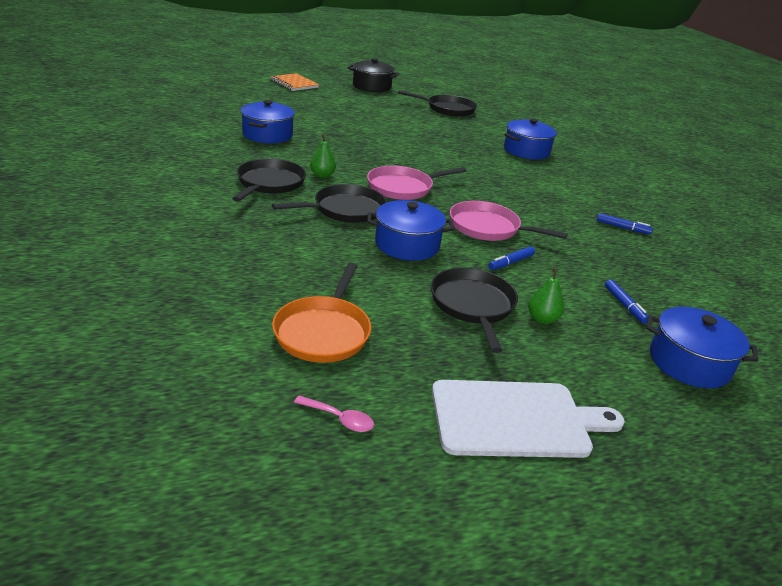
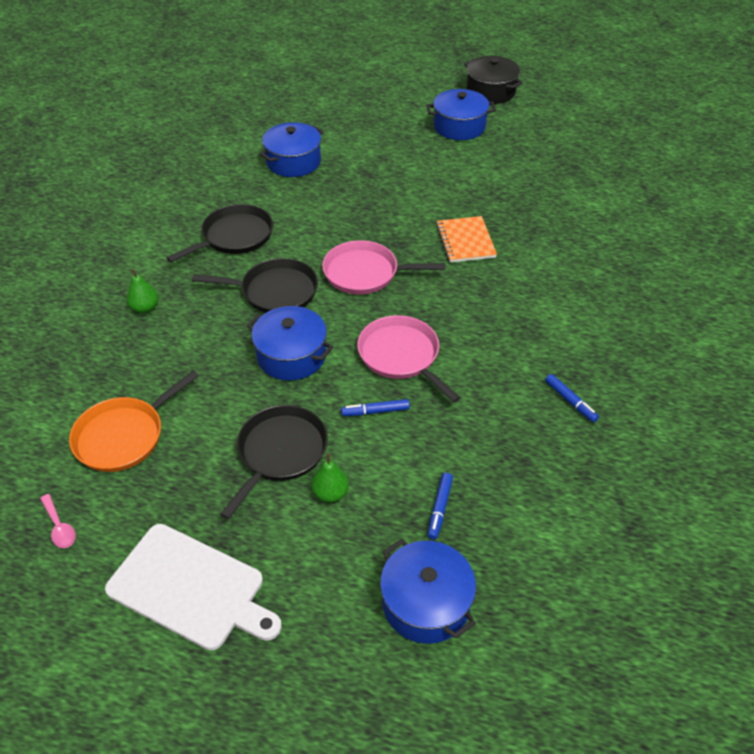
camera: 35 degrees right, 15 degrees up
(294, 84) = (397, 76): orange notebook -> orange notebook (465, 241)
(322, 175) = (296, 236): green pear -> green pear (145, 308)
(448, 109) = (553, 148): black pan -> none
(526, 151) = (583, 243): blue pot -> blue pot (459, 126)

